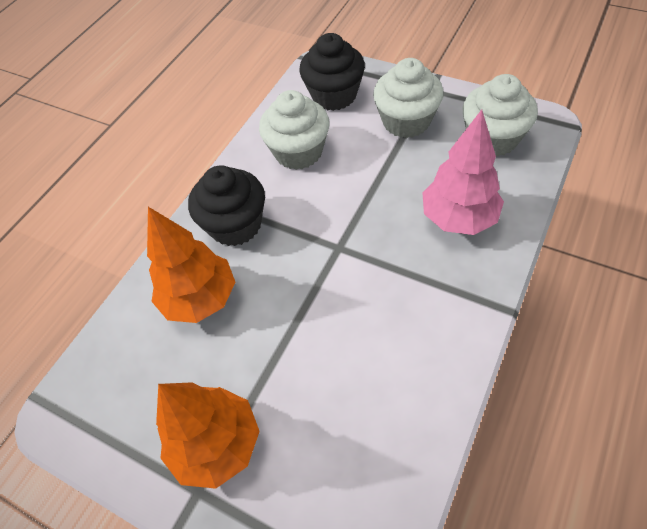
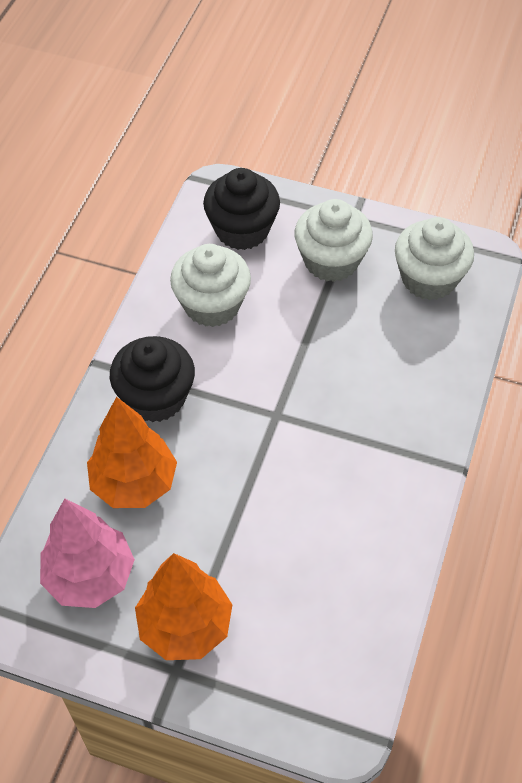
camera: 15 degrees left, 0 degrees up
(458, 218) = (400, 374): pink tree -> pink tree (90, 576)

